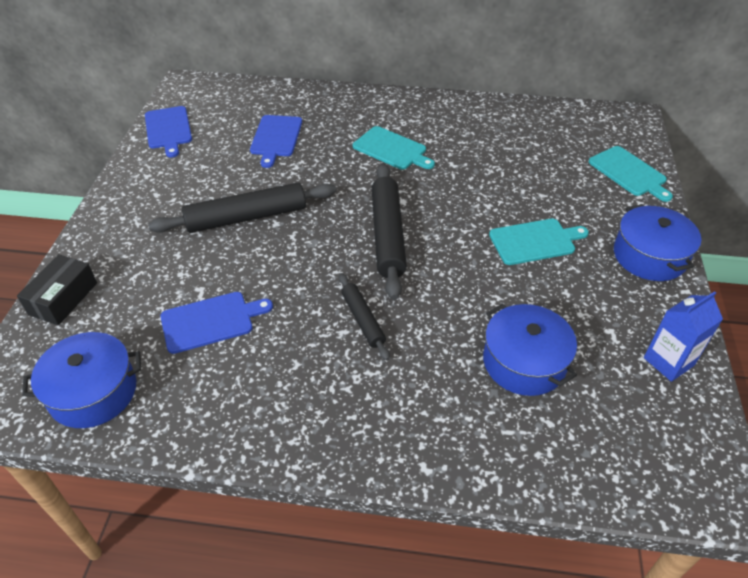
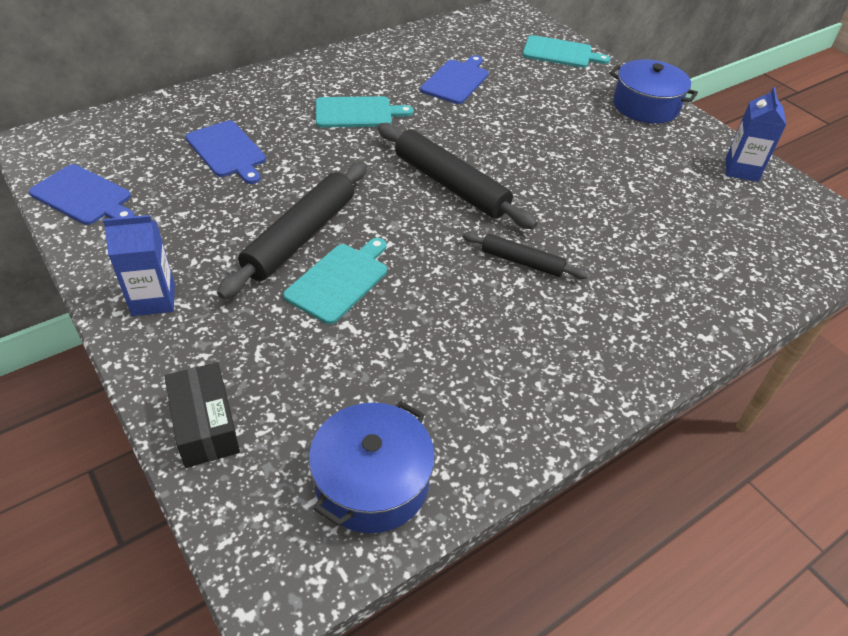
camera: 45 degrees left, 0 degrees up
(127, 210) = (153, 299): none -> blue carton
(211, 321) = (396, 344): blue cutting board -> blue cutting board (456, 81)
(524, 362) = (667, 222): blue pot -> none
(535, 241) = (563, 133): turquoise cutting board -> turquoise cutting board (339, 280)

